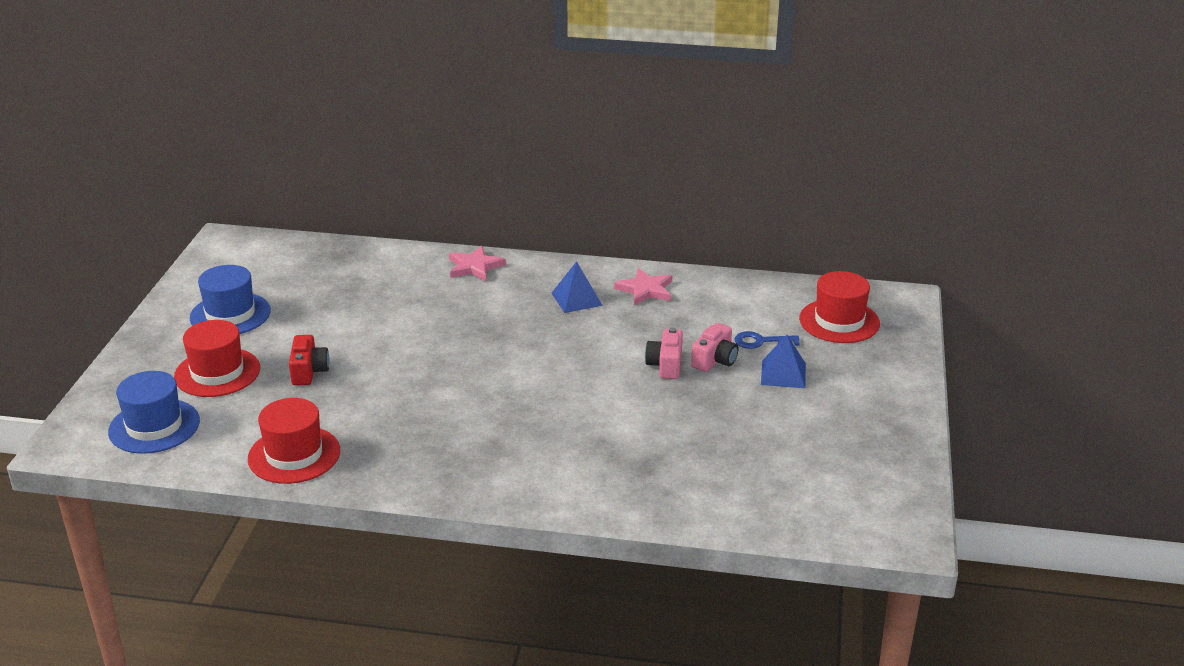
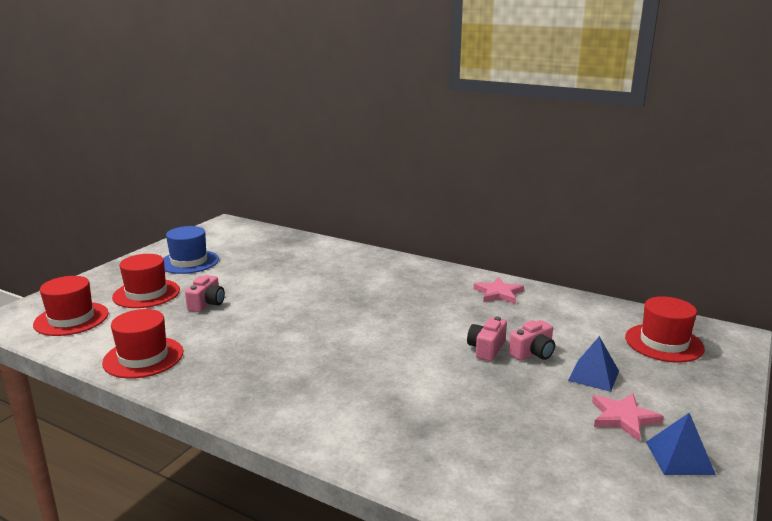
camera: 20 degrees right, 10 degrees down
(154, 426) = (71, 319): blue hat -> red hat
(309, 371) = (207, 303): red camera -> pink camera
(474, 267) = (376, 260): pink star -> pink star (623, 418)
(576, 299) = (439, 291): blue pyramid -> blue pyramid (679, 458)
(761, 341) = (582, 346): blue key -> none

